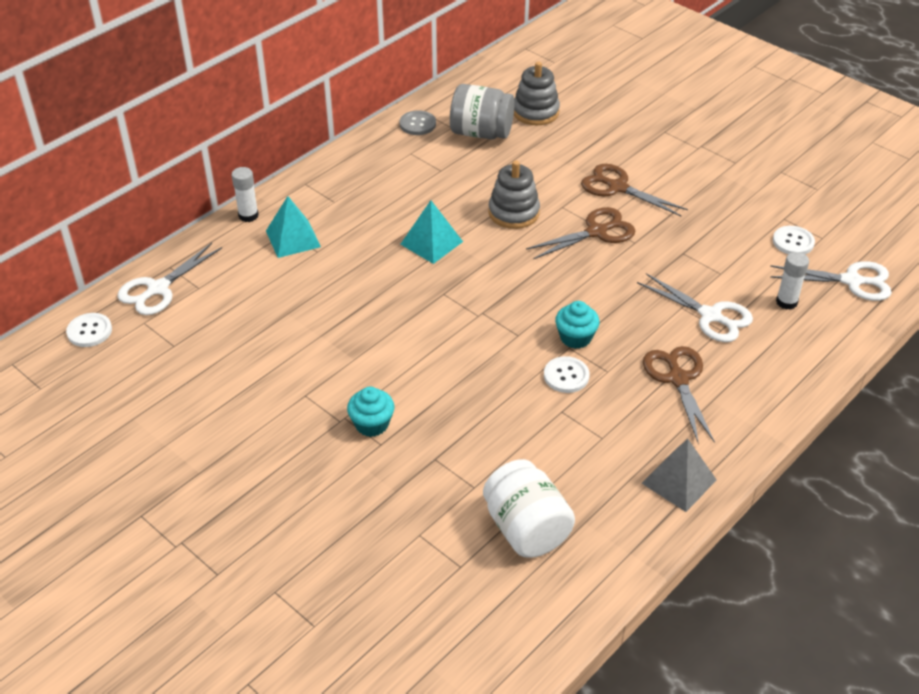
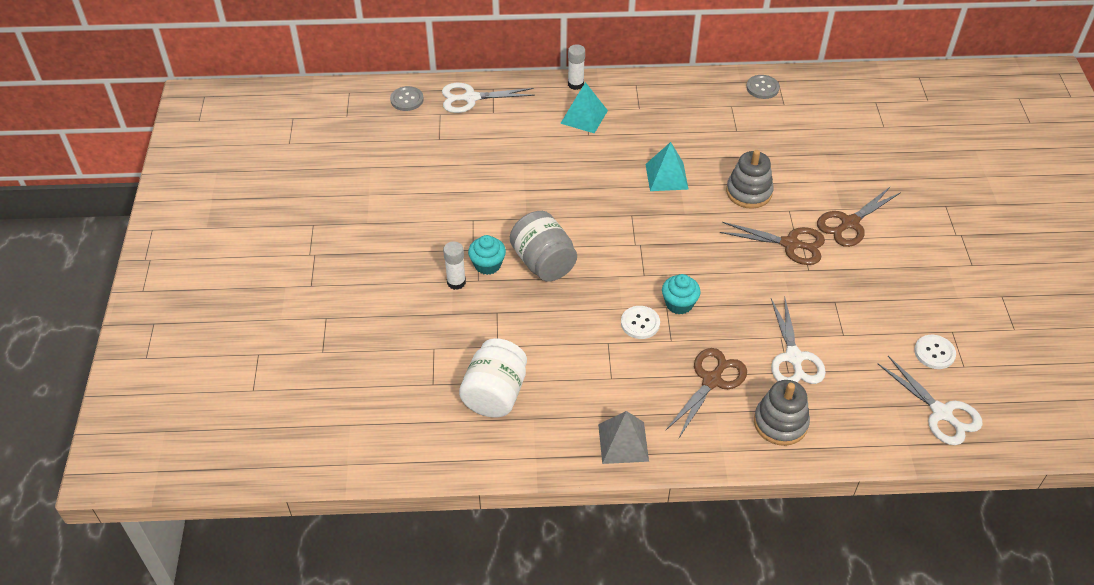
camera: 45 degrees right, 5 degrees up
(89, 331) = (407, 99): white button -> grey button
(481, 133) = (800, 121): grey jar -> grey jar (543, 262)
(535, 112) = (861, 130): grey stacking toy -> grey stacking toy (780, 423)
(617, 187) = (849, 223): brown scissors -> brown scissors turned 120 degrees counterclockwise
(786, 302) = (866, 390): white glue stick -> white glue stick (456, 282)

